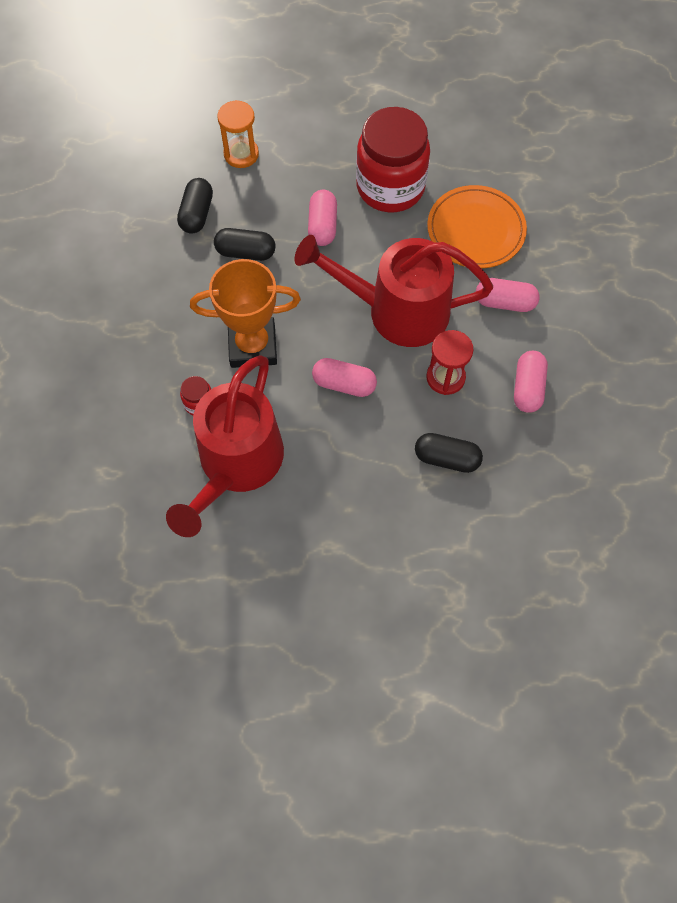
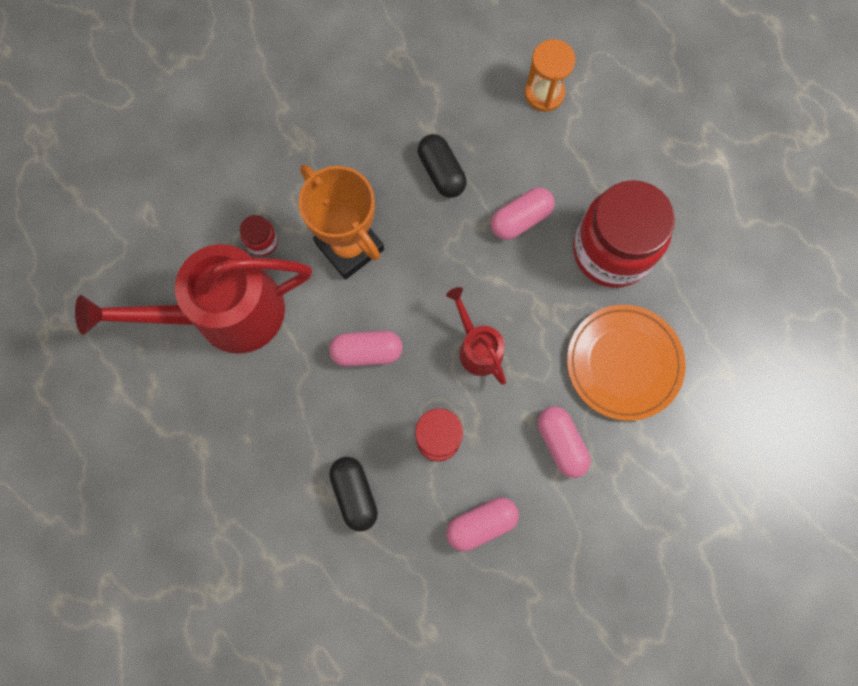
camera: 55 degrees right, 10 degrees up
(197, 214) = (450, 102): black capsule -> none
(344, 384) = (367, 352): pink capsule -> pink capsule turned 75 degrees counterclockwise
(396, 311) = (477, 347): red watering can -> red watering can, size x0.49

